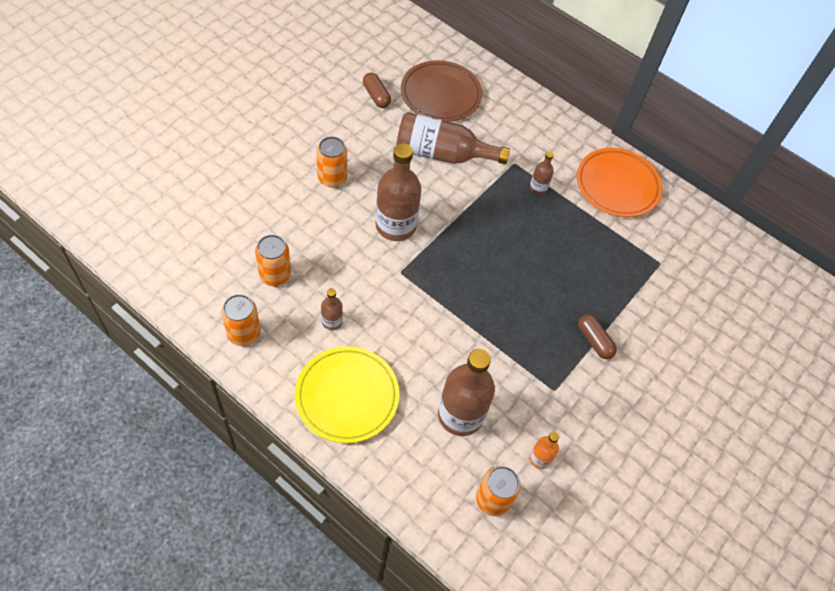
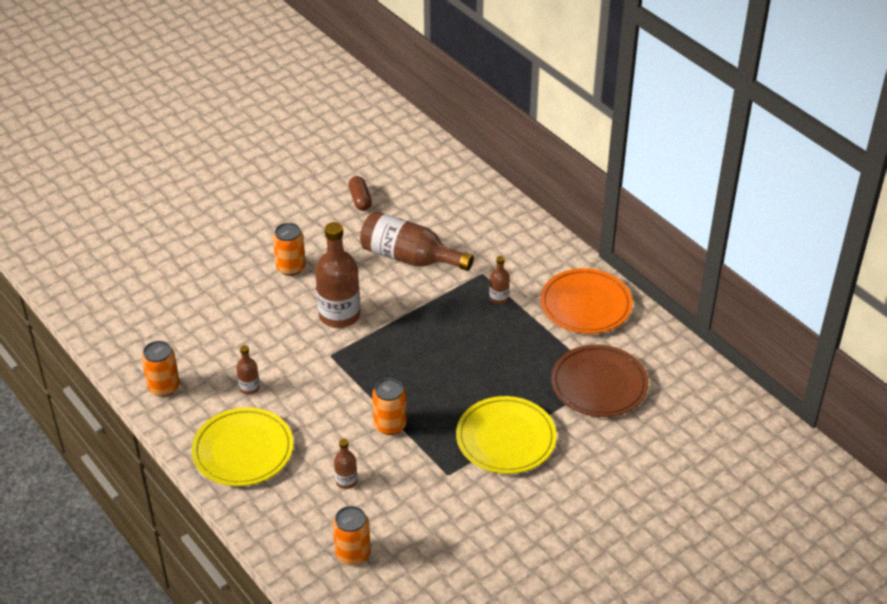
camera: 20 degrees right, 15 degrees down
(275, 275) = (208, 343): orange can -> orange can (390, 425)
(440, 94) = (427, 204): brown plate -> brown plate (599, 384)
(460, 415) = (346, 481): brown bottle -> brown bottle, size x0.47
(540, 458) = (412, 528): orange bottle -> none
(594, 341) = (506, 438): brown capsule -> yellow plate

